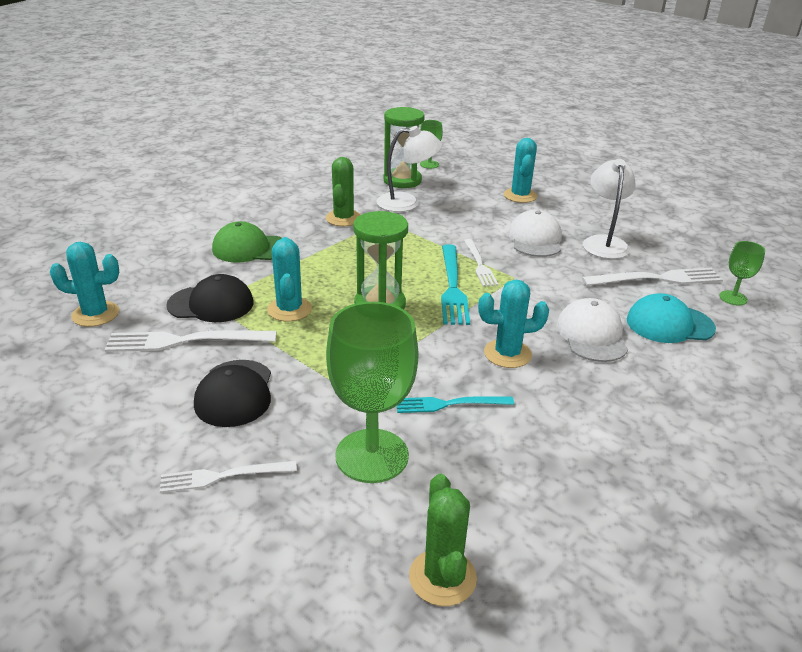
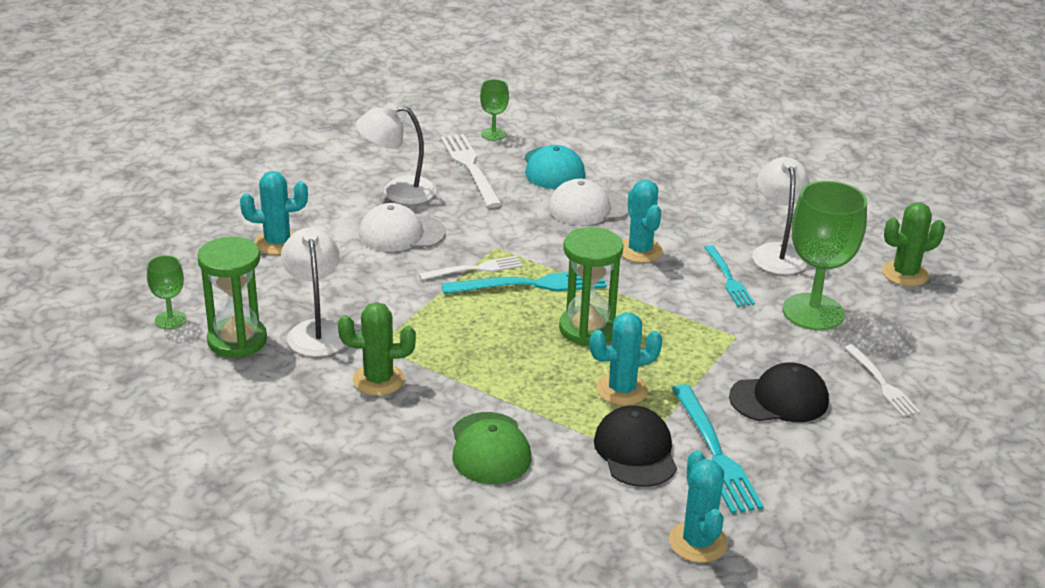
camera: 100 degrees left, 0 degrees up
(185, 341) = (715, 453): white fork -> turquoise fork
(502, 456) = (777, 252): none -> white lamp

